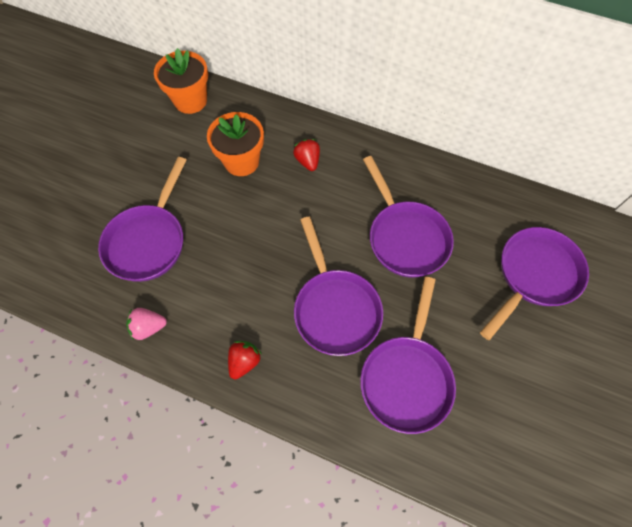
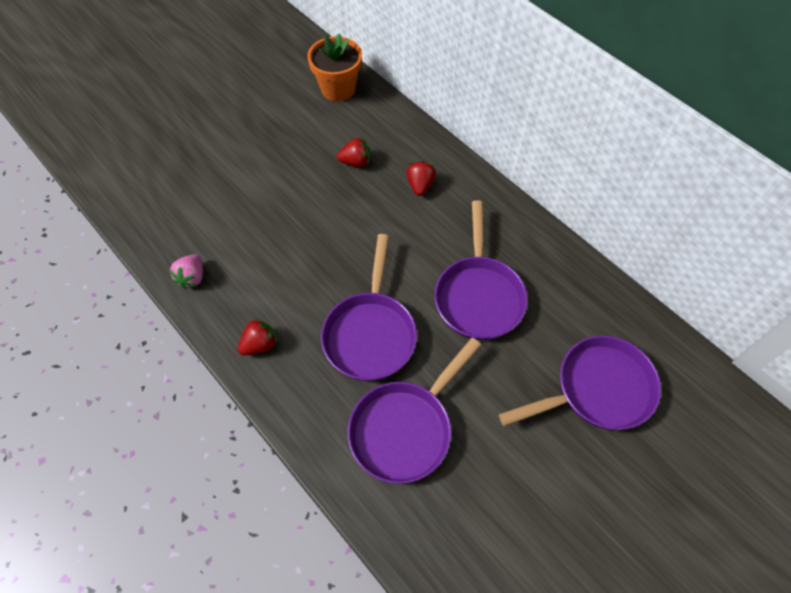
camera: 25 degrees right, 5 degrees down
(149, 241) = (232, 202): purple pan -> none
(149, 327) = (192, 277): pink strawberry -> pink strawberry turned 90 degrees counterclockwise
(241, 161) = (355, 162): orange flower pot -> red strawberry

